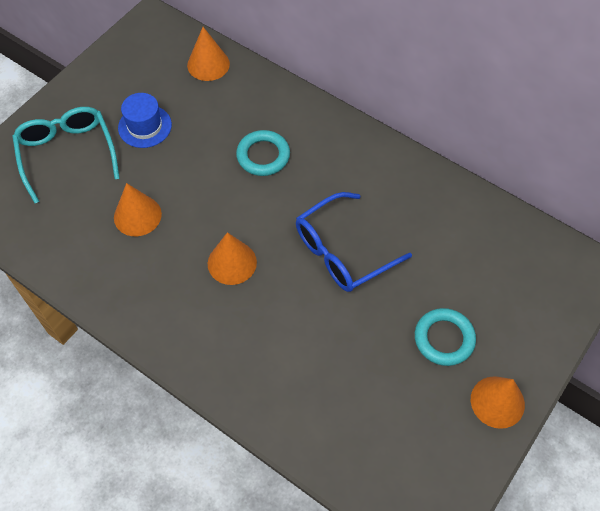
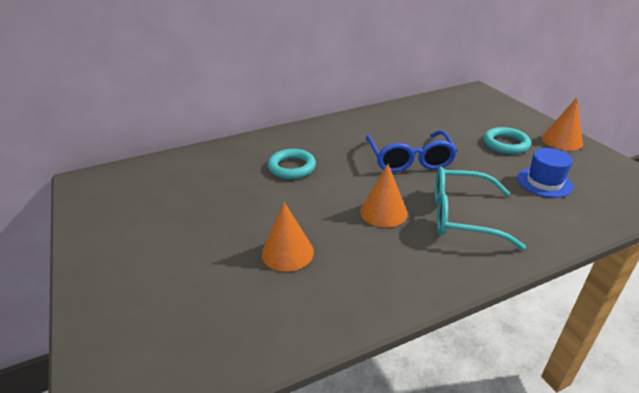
camera: 60 degrees left, 25 degrees down
(67, 154) = (163, 281): turquoise glasses -> turquoise glasses (462, 216)
(145, 126) = (192, 218): blue hat -> blue hat (544, 182)
(208, 64) = (172, 166): orange cone -> none

